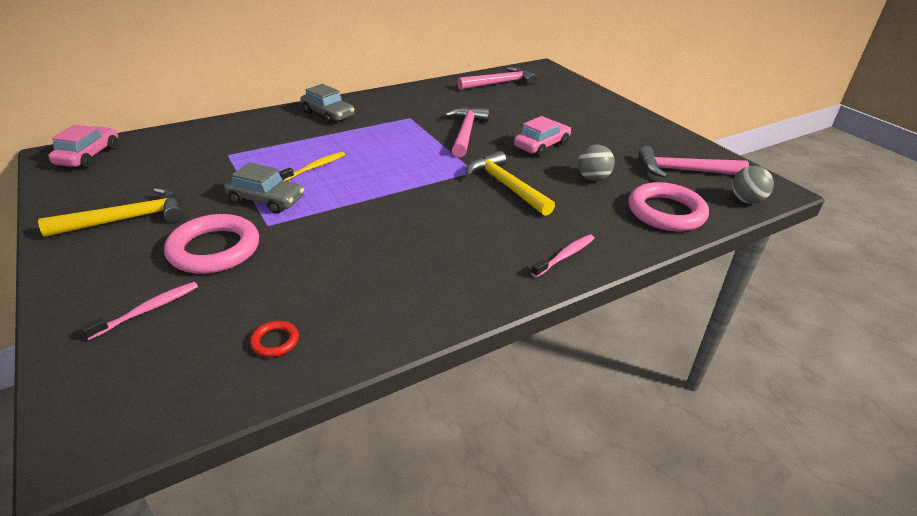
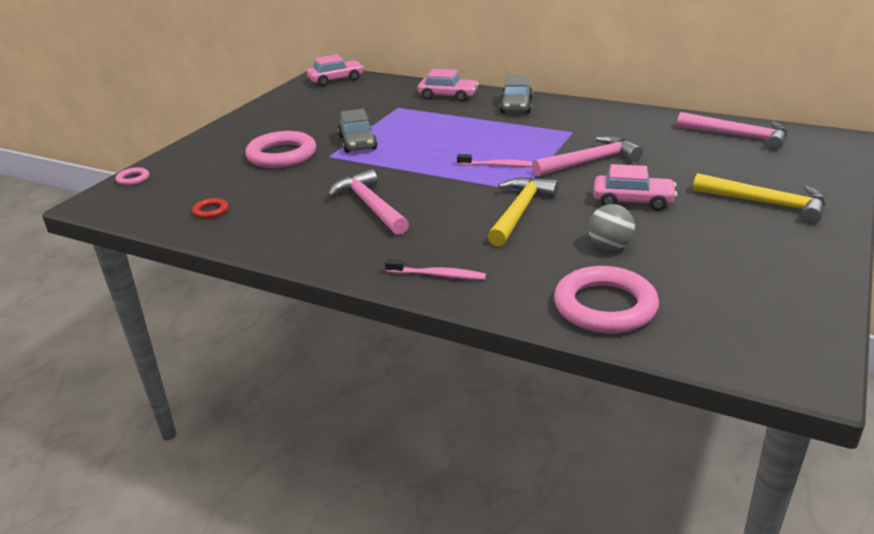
camera: 60 degrees right, 5 degrees down
(72, 383) = (133, 179): none -> pink ring
(127, 219) = (283, 121): yellow hammer -> yellow hammer (766, 203)
(147, 310) = (205, 167): pink toothbrush -> pink toothbrush (499, 165)
(252, 127) = (448, 96): none -> pink car
(315, 167) = (425, 137): yellow toothbrush -> none
(683, 171) = (731, 294): pink hammer -> pink hammer (370, 206)
(746, 200) = (728, 354): grey ball -> none

